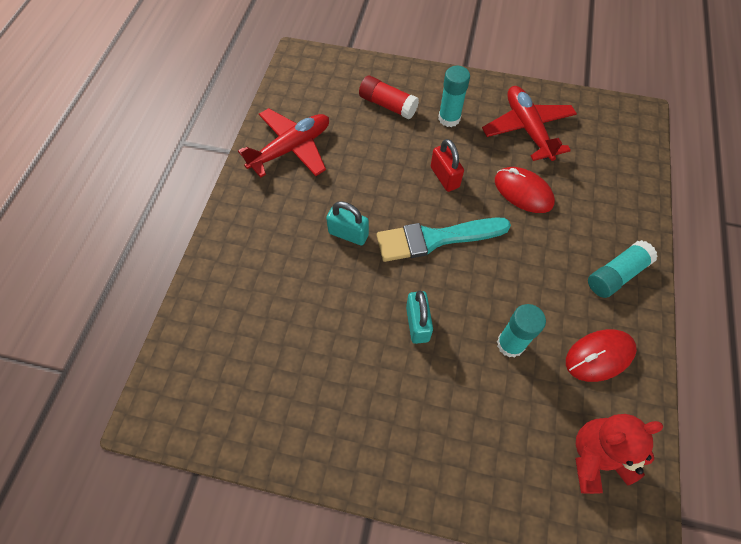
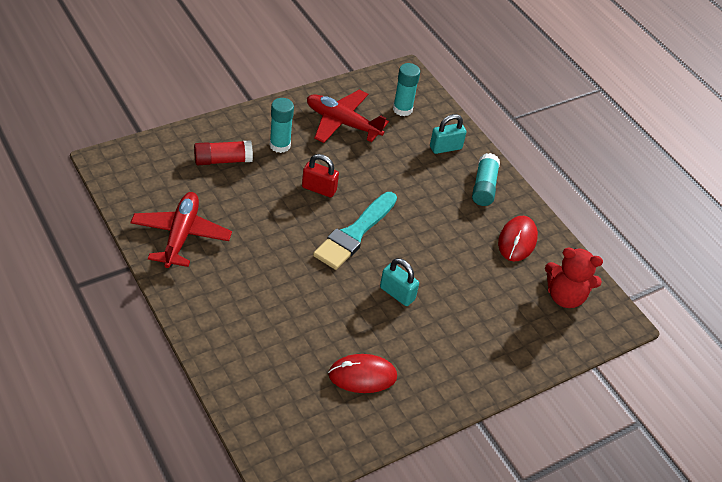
camera: 50 degrees left, 15 degrees down
(348, 234) = (291, 268): turquoise padlock -> turquoise padlock (445, 148)
(510, 344) = (463, 267): turquoise glue stick -> turquoise glue stick (402, 109)
(523, 192) = (381, 168): red mouse -> red mouse (362, 375)
(596, 458) = (565, 296): red teddy bear -> red teddy bear turned 105 degrees counterclockwise

